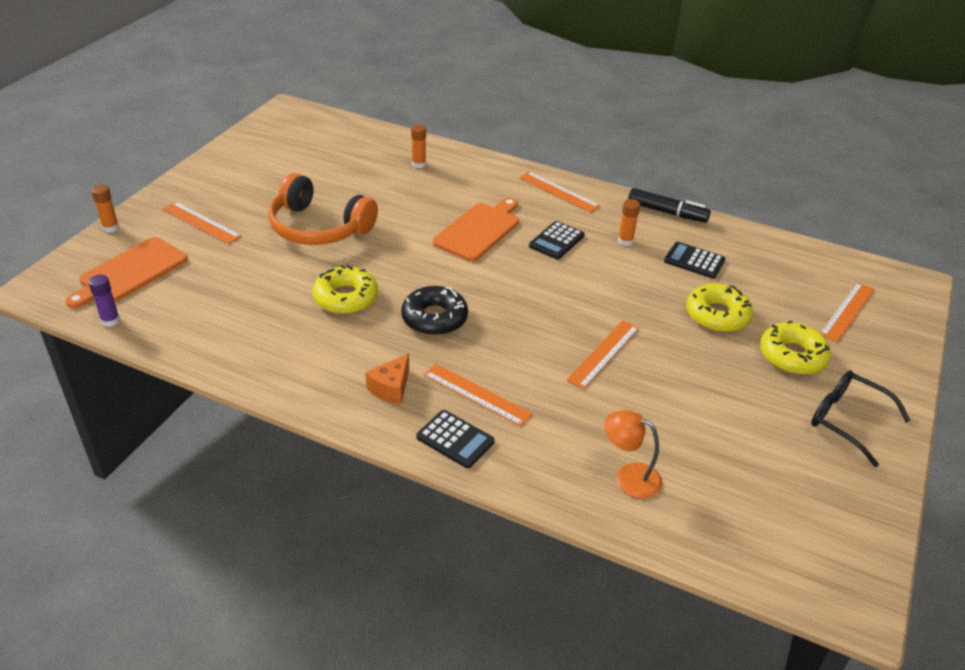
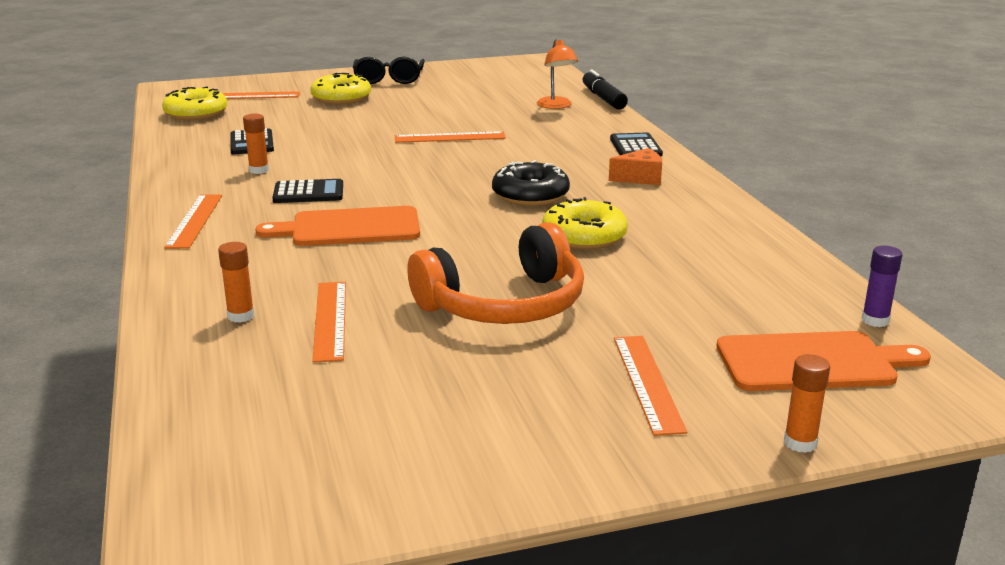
camera: 130 degrees left, 15 degrees down
(318, 227) = (505, 304): orange headphones -> orange headphones turned 75 degrees clockwise
(476, 394) = (581, 155): orange ruler -> orange ruler (330, 320)
(667, 212) = (168, 169): black marker -> black marker (603, 98)
(717, 315) = (327, 122): yellow donut -> yellow donut (196, 113)

